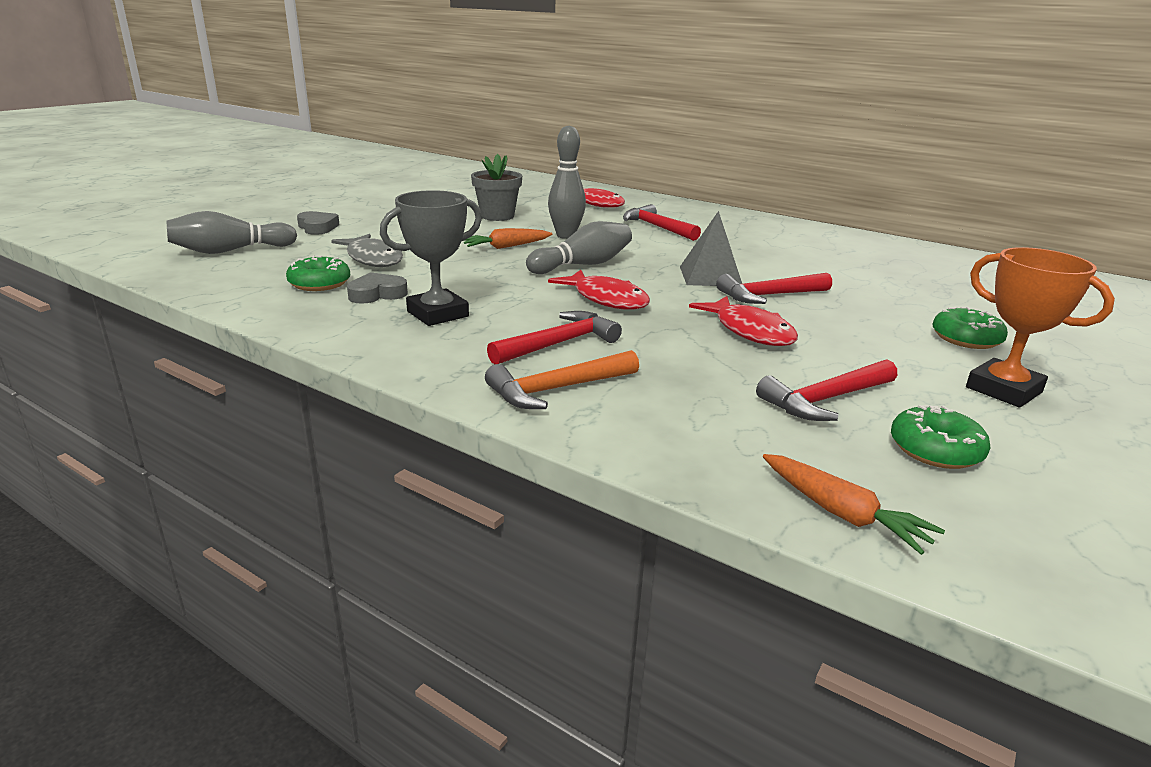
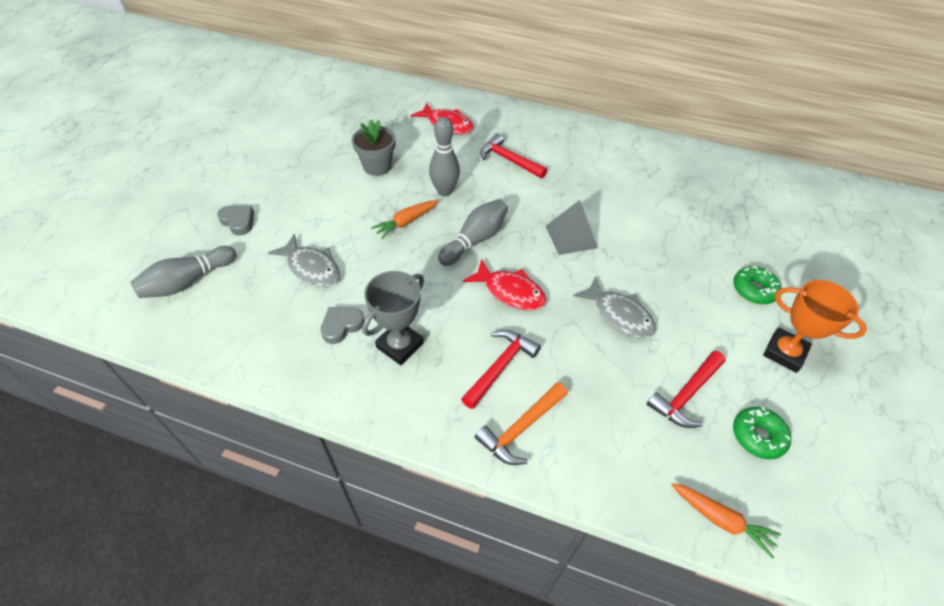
camera: 15 degrees left, 25 degrees up
(319, 283) = (289, 320): green donut -> none
(750, 331) = (619, 315): red fish -> grey fish
(769, 296) = (618, 258): red hammer -> none

